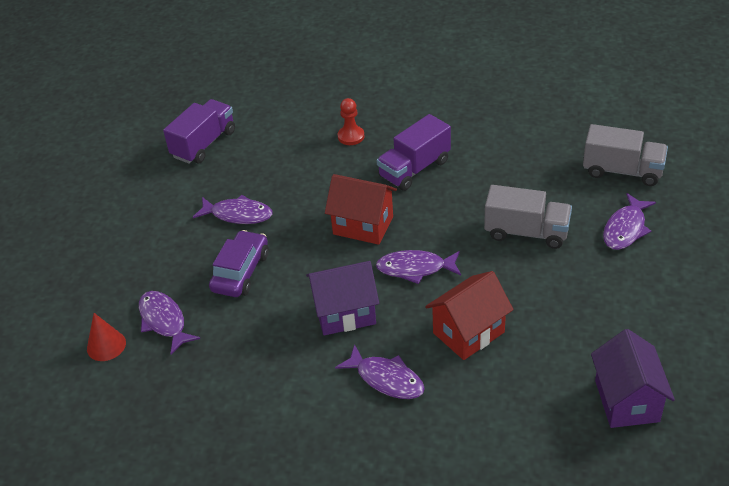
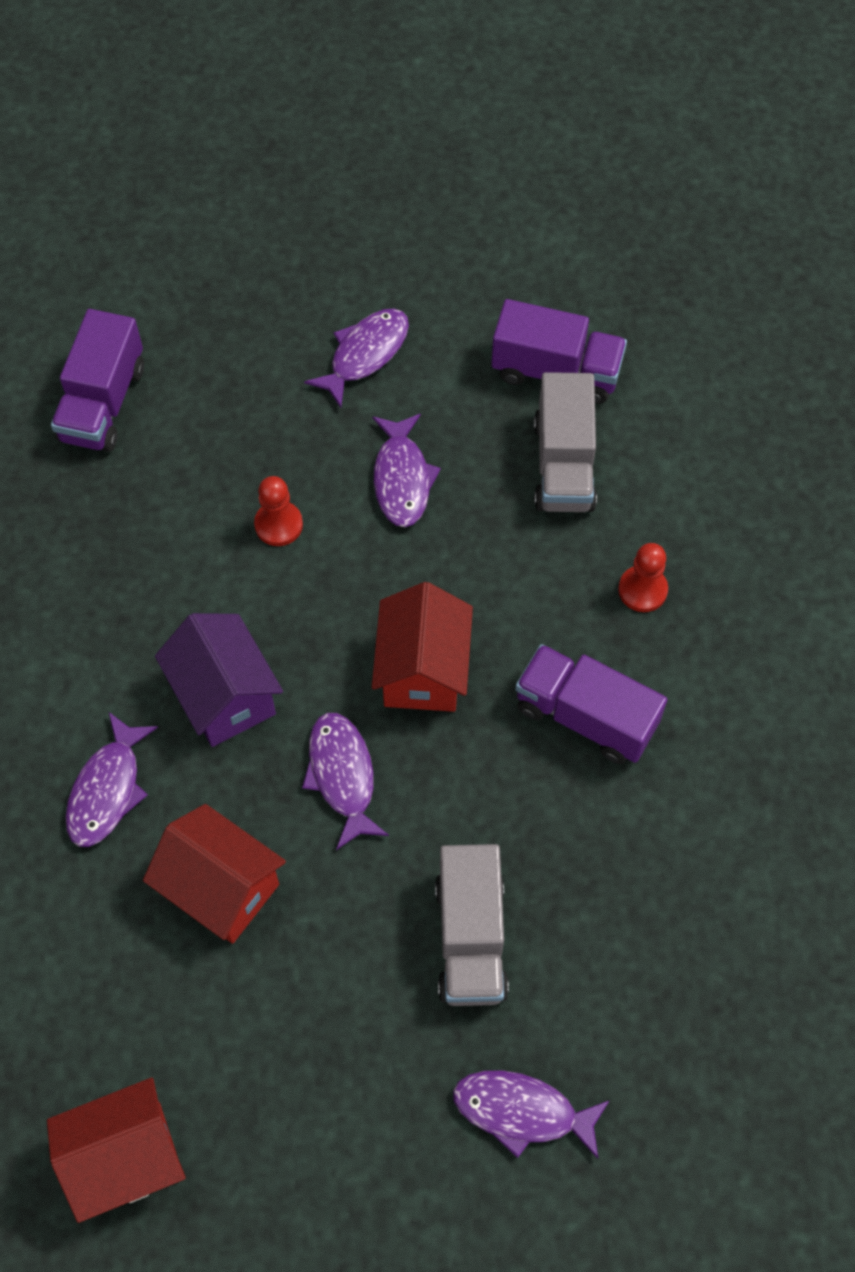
camera: 70 degrees right, 20 degrees up
(106, 345) = (103, 403): red cone -> purple truck
(164, 321) = (161, 458): purple fish -> purple fish (365, 354)
(241, 272) = (278, 525): purple car -> red pawn
(622, 171) = (682, 1087): grey truck -> grey truck (563, 464)
(627, 401) = (126, 1158): purple house -> red house

